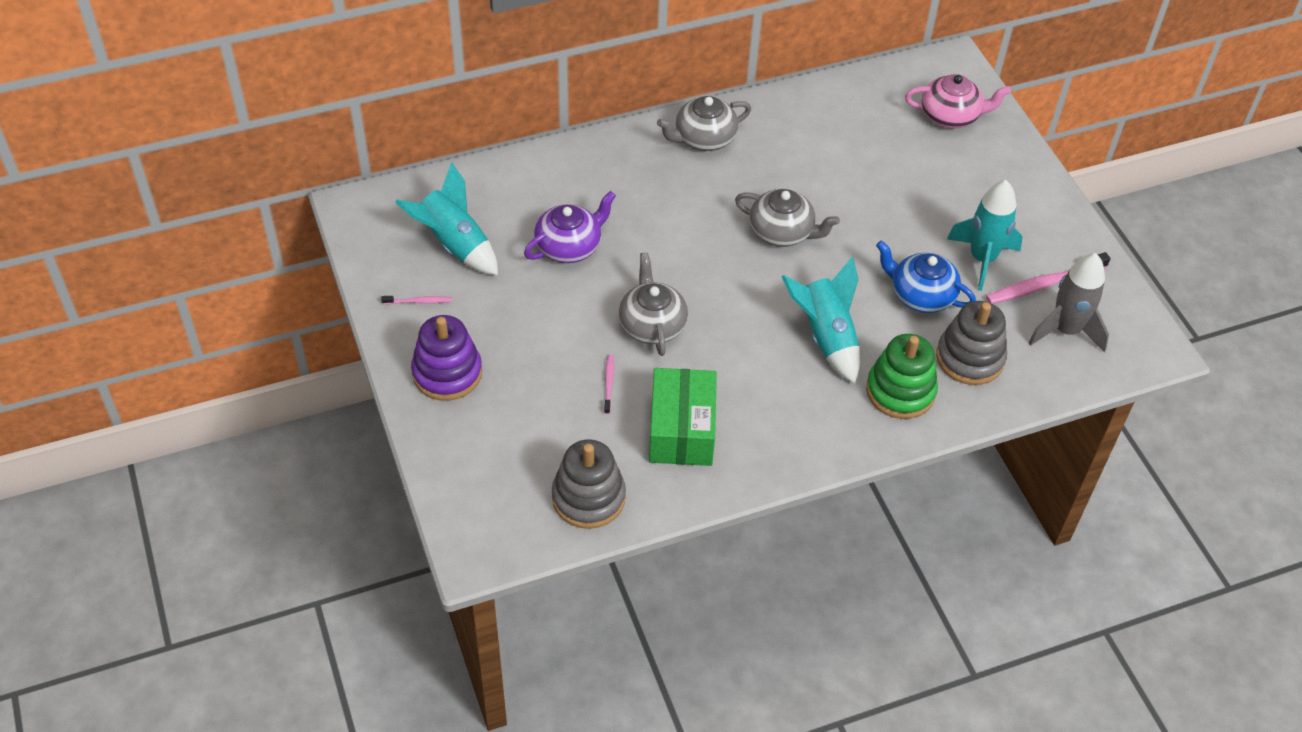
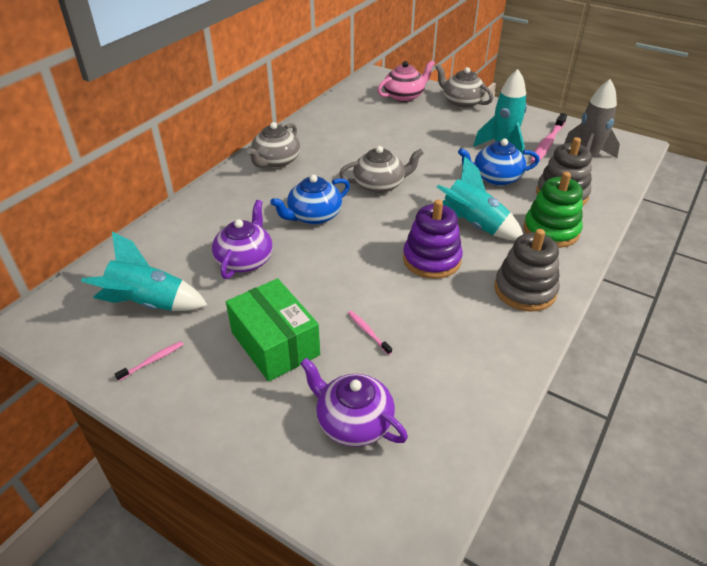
camera: 35 degrees left, 10 degrees down
(447, 373) = (228, 402): purple stacking toy -> purple stacking toy (431, 259)
(524, 448) = (353, 422): none -> purple teapot
(588, 498) = (444, 427): grey stacking toy -> grey stacking toy (525, 290)
(652, 324) = (356, 277): grey teapot -> grey teapot (461, 102)
(677, 232) = (313, 216): none -> blue teapot
(681, 430) = (454, 332): green box -> green box (275, 343)

